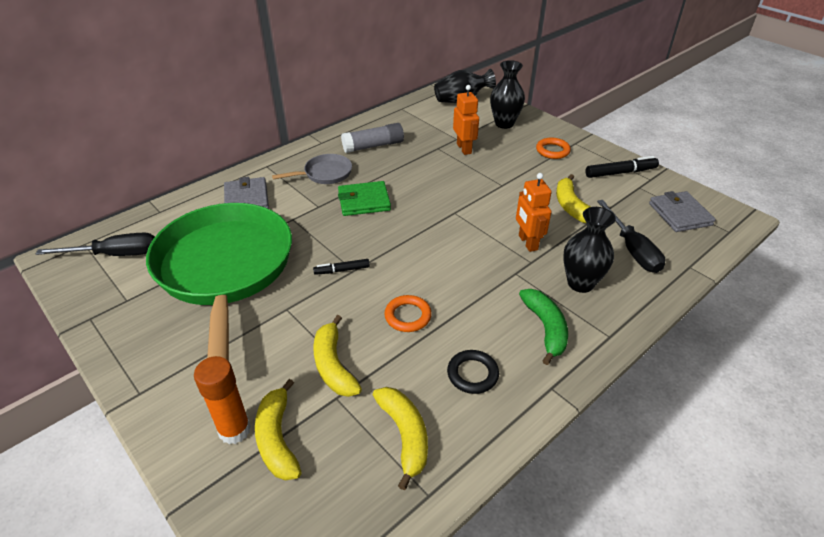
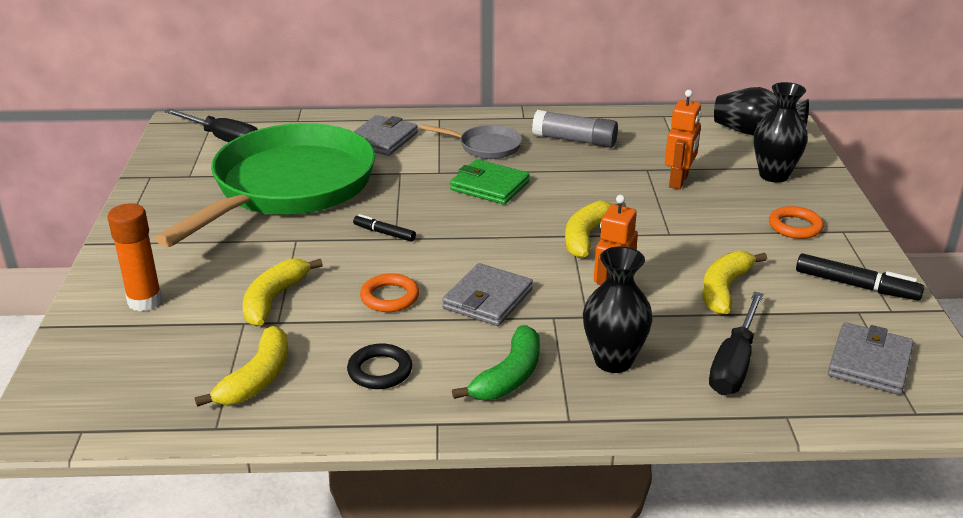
camera: 40 degrees right, 10 degrees down
(277, 439) = (164, 324): yellow banana -> yellow banana (586, 236)
(466, 282) = (487, 299): none -> grey wallet

